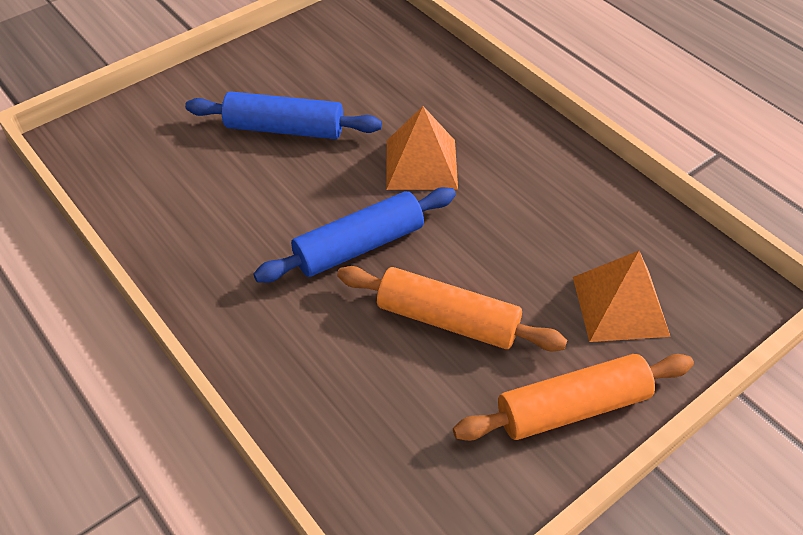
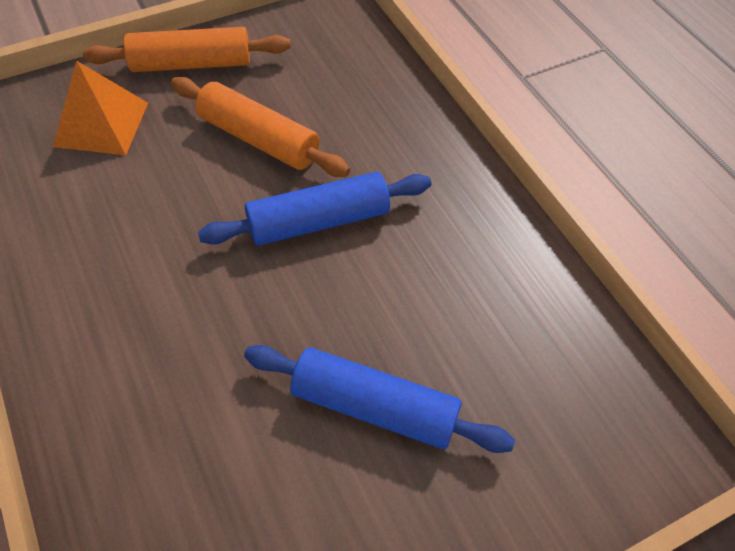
camera: 170 degrees left, 5 degrees up
(421, 164) = (214, 312): orange pyramid -> none

